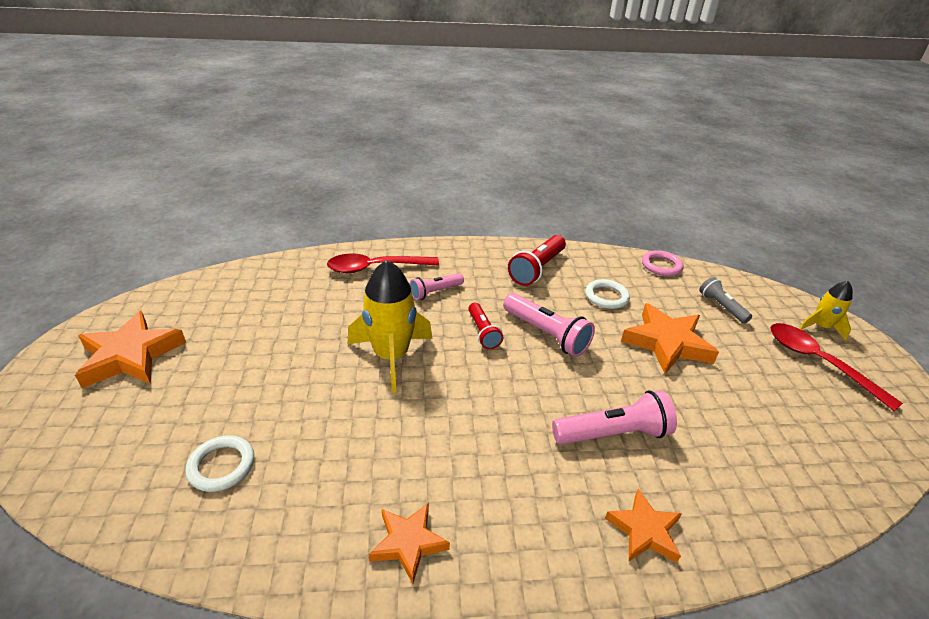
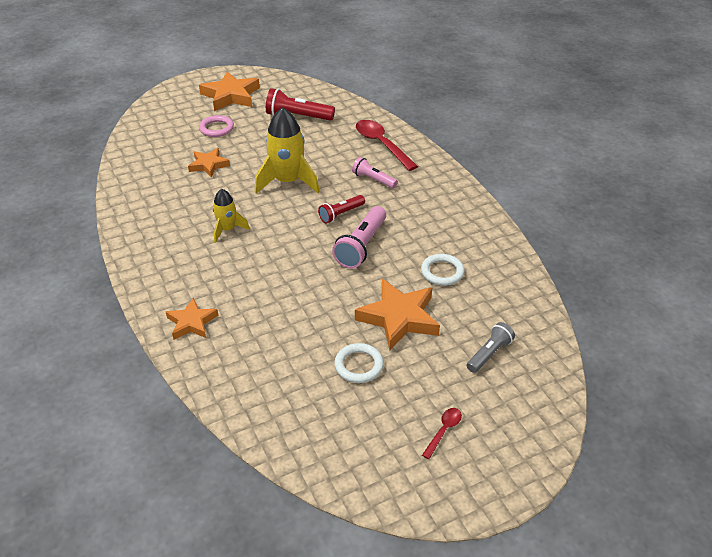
camera: 70 degrees right, 5 degrees up
(221, 466) = (171, 155): white ring -> white ring (359, 365)
(408, 543) = (148, 230): orange star -> orange star (208, 165)
(537, 269) = (451, 223): red flashlight -> red flashlight (298, 116)
(613, 434) = (270, 298): pink flashlight -> none
(661, 266) = (531, 303): pink ring -> pink ring (216, 128)
(818, 362) = (443, 431): red spoon -> red spoon, size x0.48
(820, 327) = (514, 438): yellow rocket -> yellow rocket (228, 229)

